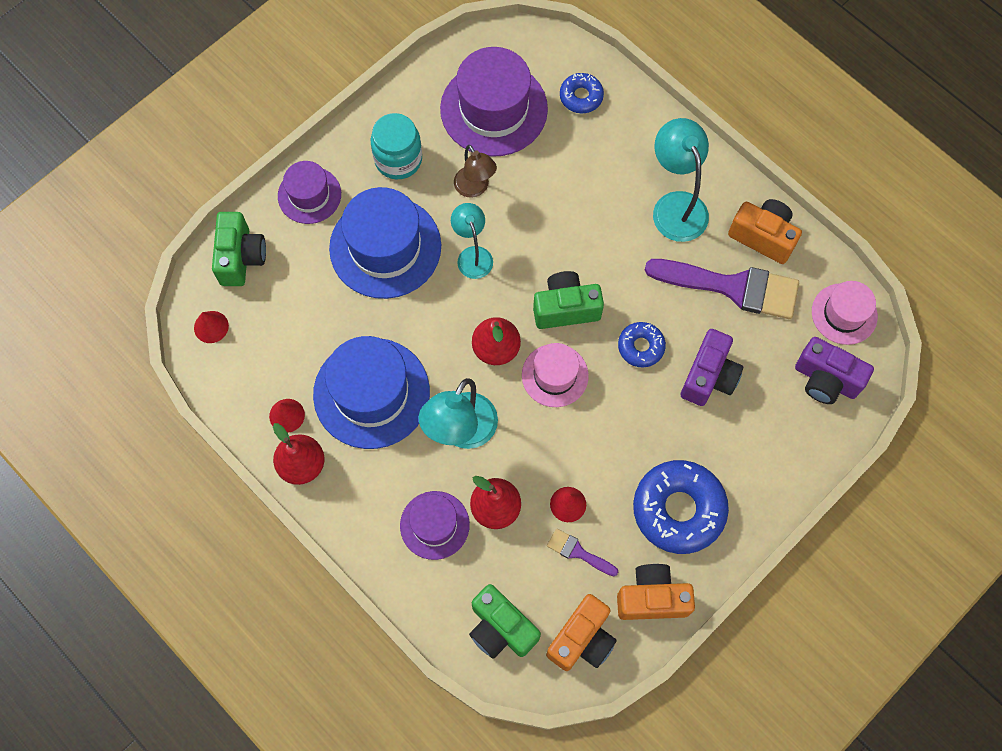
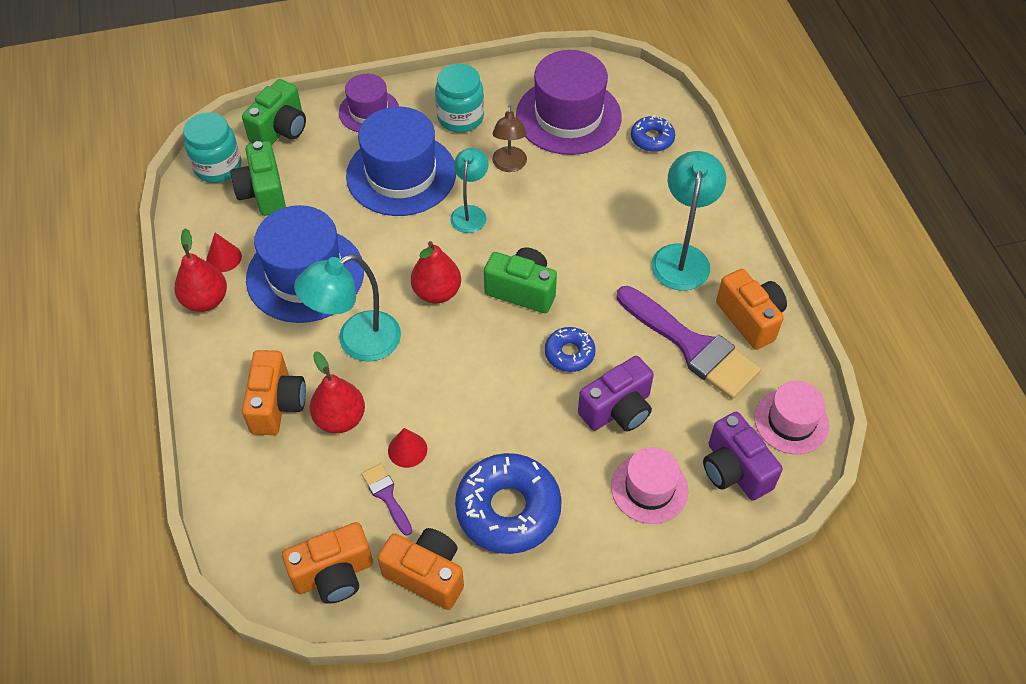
camera: 30 degrees right, 15 degrees down
(211, 327) = (218, 167): red cone -> turquoise jar
(434, 525) = (277, 404): purple hat -> orange camera
(501, 628) = (268, 522): green camera -> green camera (263, 193)
(555, 375) = (473, 338): pink hat -> pink hat (649, 488)

